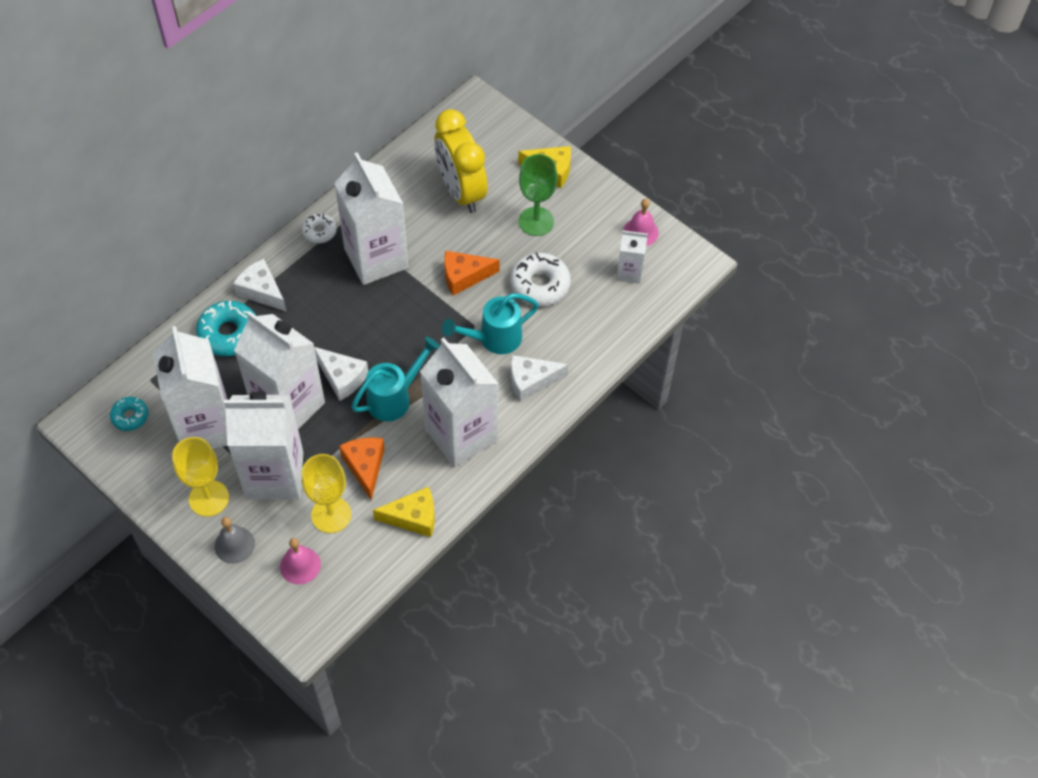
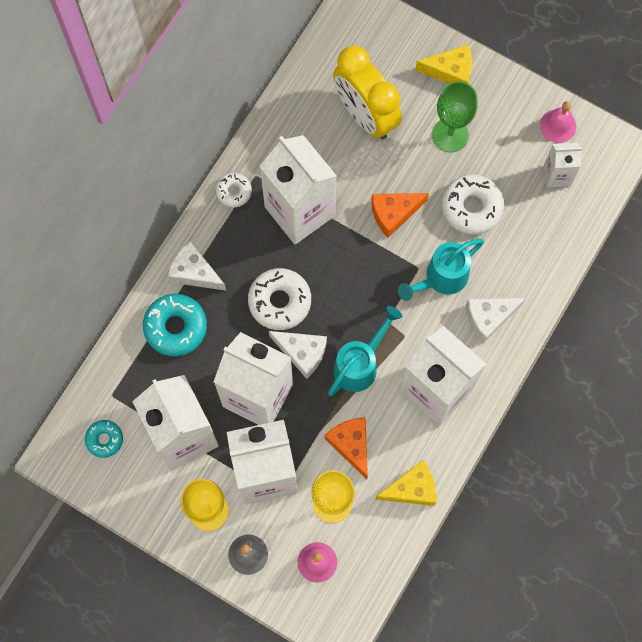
camera: 10 degrees left, 15 degrees up
(334, 330) = (279, 301): none -> white donut

